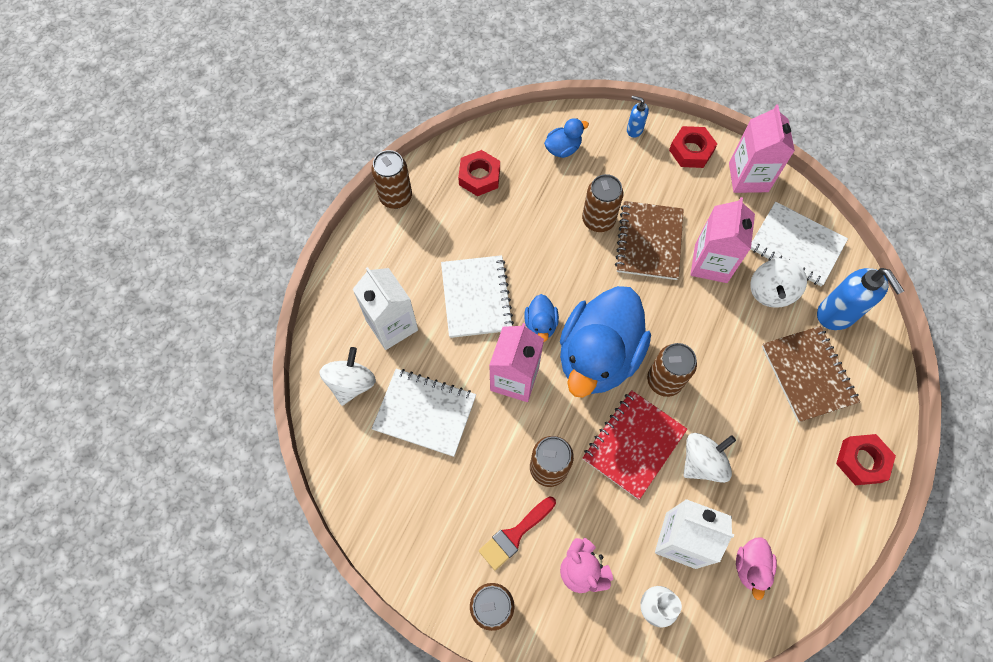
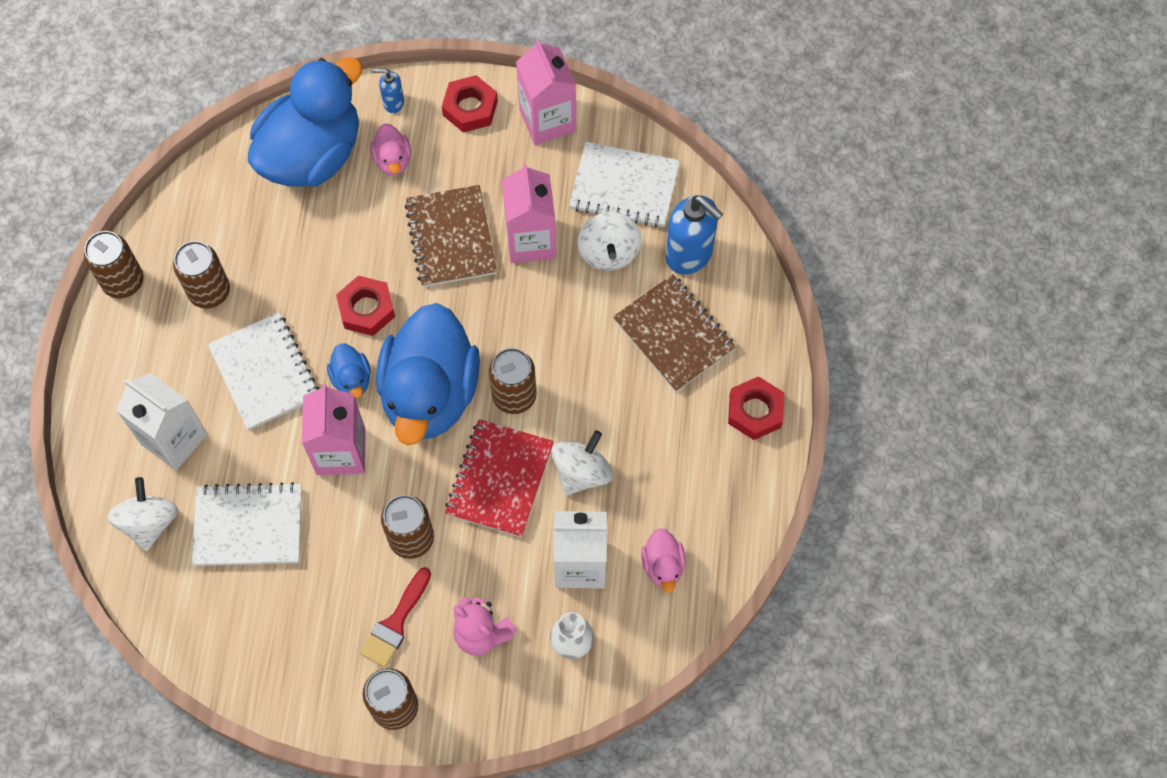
camera: 20 degrees left, 0 degrees up
(479, 176) = (219, 223): red nut -> red nut (366, 309)
(563, 149) = (312, 154): blue duck -> blue duck, size x2.39
(598, 220) = (382, 231): brown can -> brown can (209, 292)
(621, 171) = (392, 160): none -> pink duck

